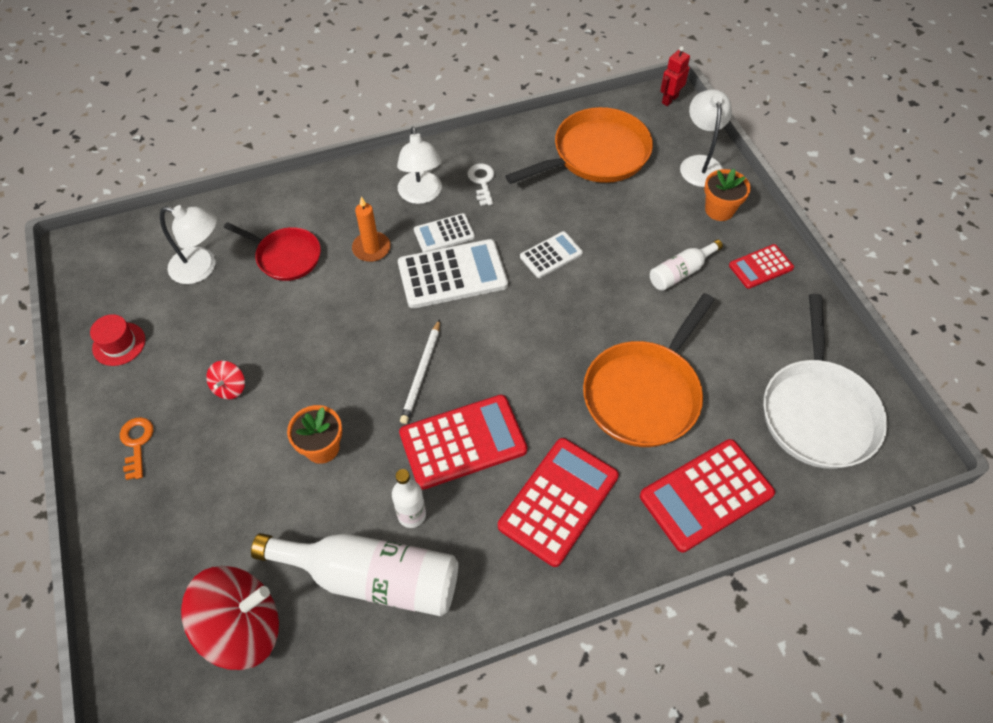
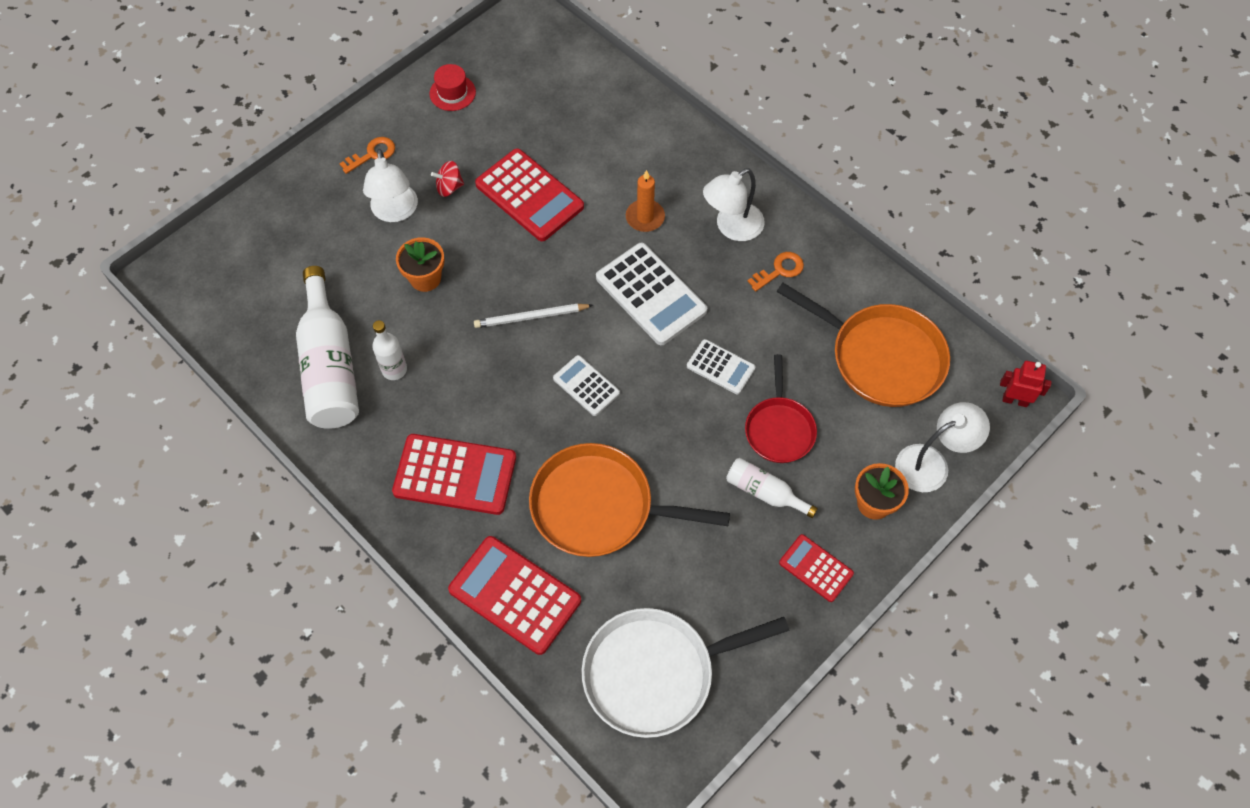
camera: 65 degrees right, 5 degrees up
(202, 268) = (554, 106): white lamp -> white lamp (395, 212)
(242, 627) = (258, 300): red spinning top -> none
(286, 256) = (599, 158): red pan -> red pan (779, 429)
(444, 234) = (695, 267): white calculator -> white calculator (586, 386)
(463, 442) = (478, 378): red calculator -> red calculator (529, 196)
(482, 182) = (780, 270): white key -> orange key

